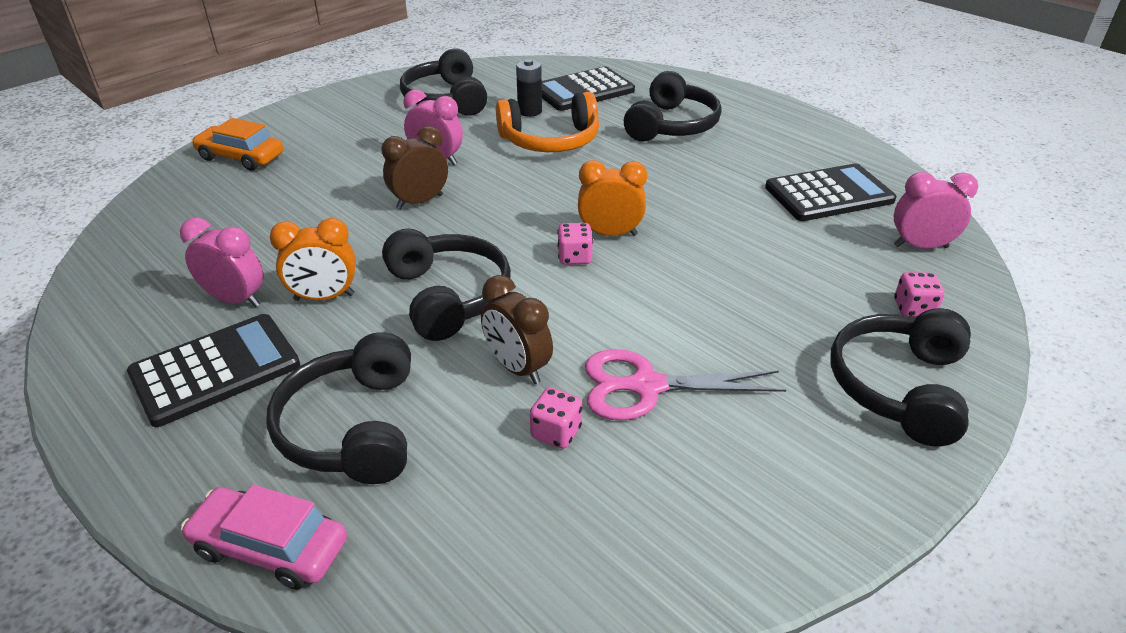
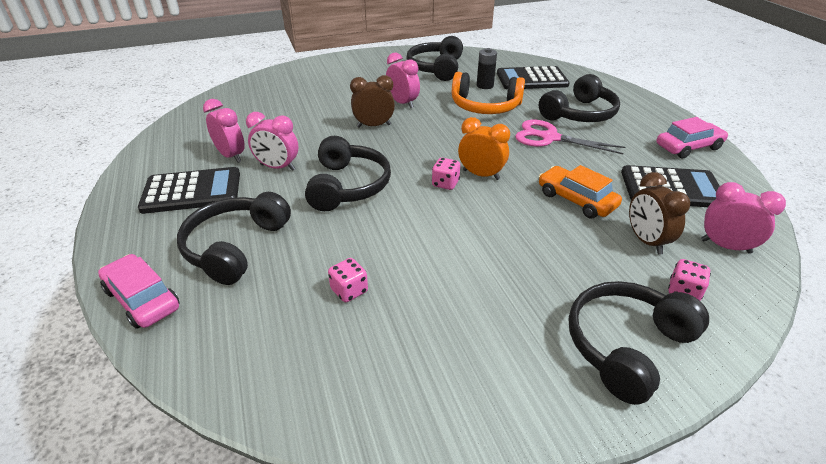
camera: 25 degrees right, 0 degrees up
(241, 157) = (294, 78): orange car -> orange car (576, 200)
(324, 297) = (277, 167): orange clock -> pink clock
(517, 368) = (356, 242): brown clock -> brown clock (646, 241)
(647, 386) = (431, 281): pink scissors -> pink scissors (550, 138)
(815, 140) = (688, 147): none -> pink car

